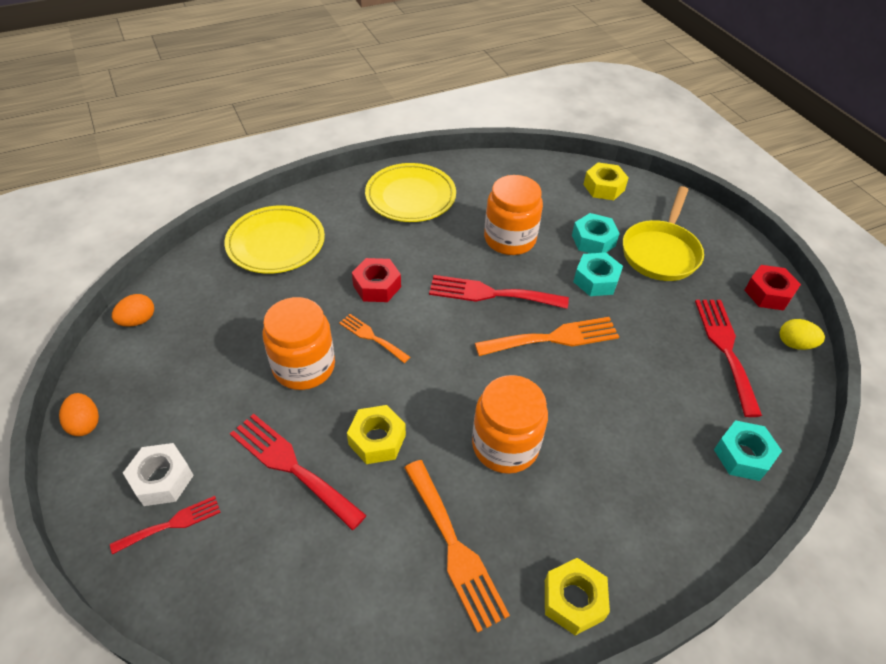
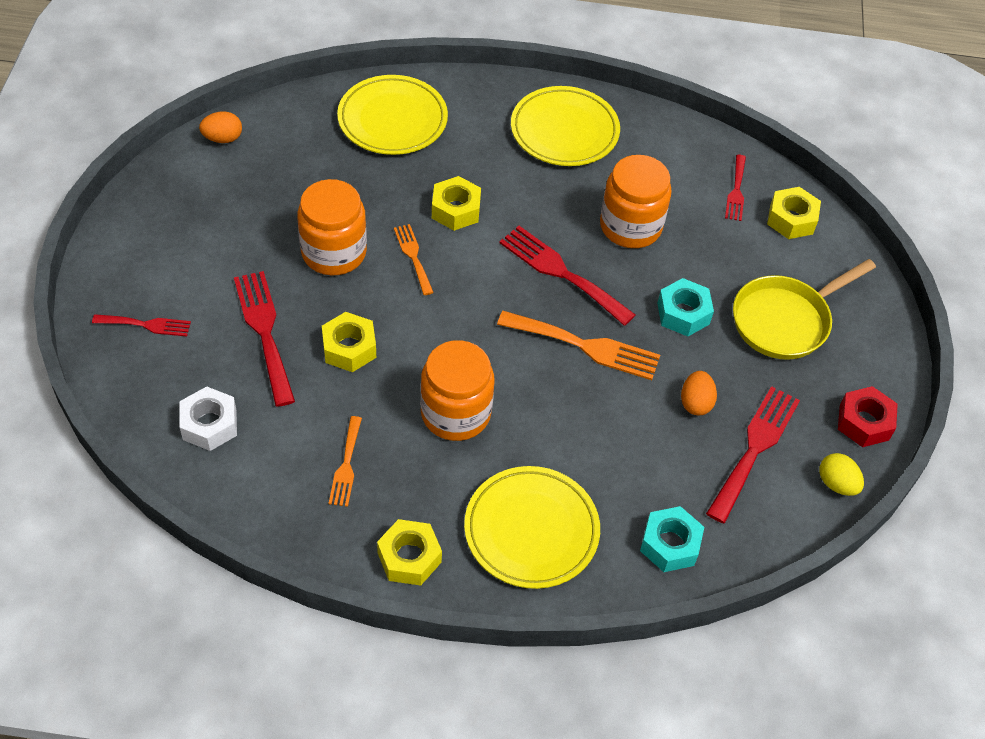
camera: 30 degrees right, 5 degrees up
(85, 423) = (129, 210): orange egg -> orange egg (695, 403)
(162, 479) = (160, 286): white nut -> white nut (209, 424)
(377, 286) = (456, 210): red nut -> yellow nut
(454, 547) = (346, 465): orange fork -> orange fork, size x0.58
(555, 185) = (736, 191): none -> red fork
(593, 240) = (721, 271): turquoise nut -> none
(643, 509) = (531, 530): none -> yellow plate

